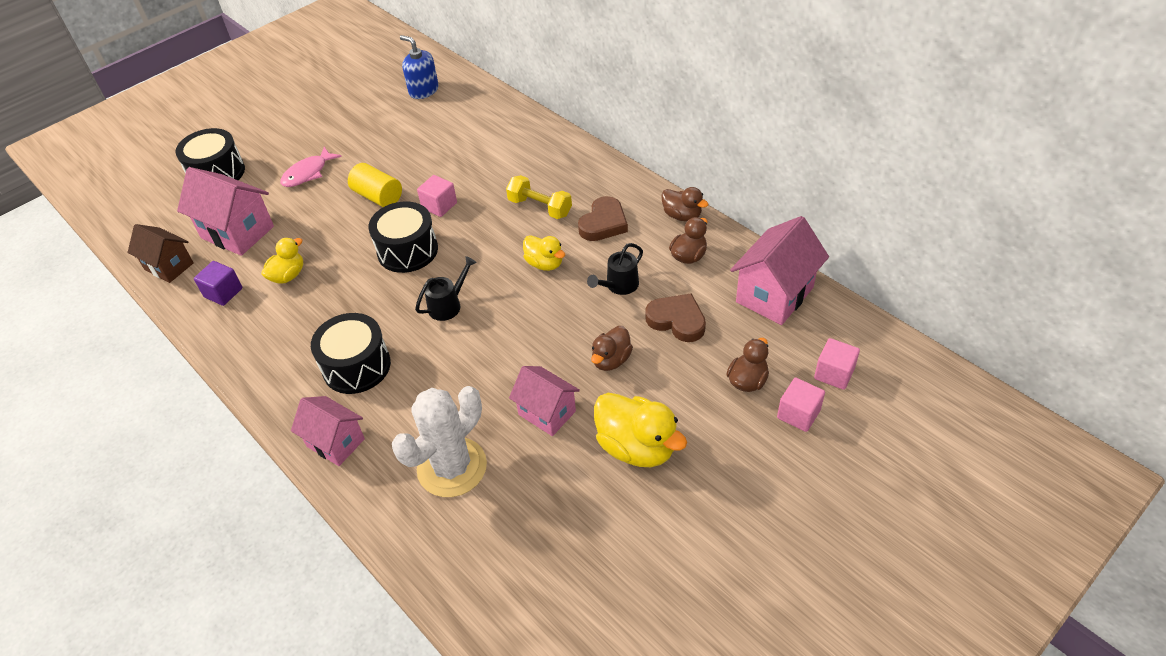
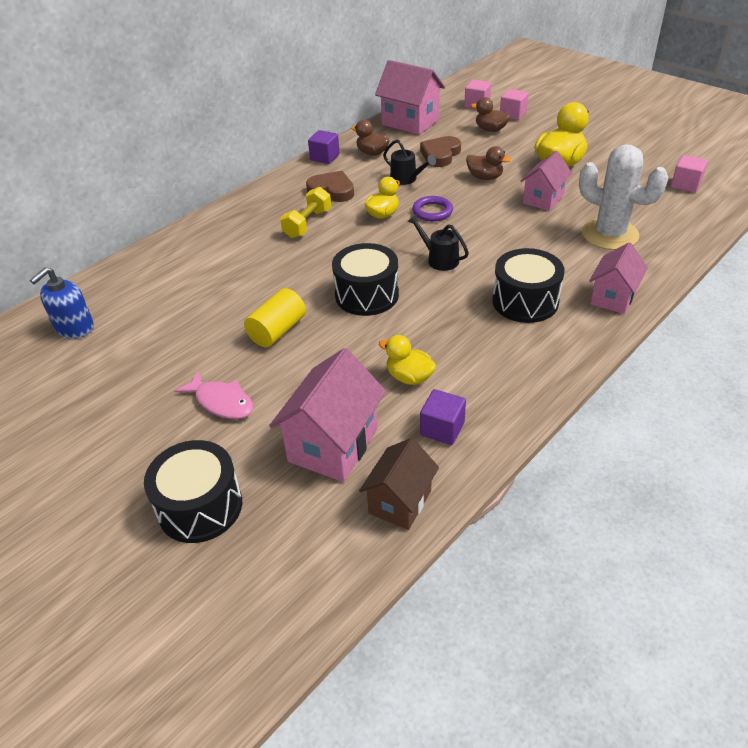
camera: 95 degrees left, 5 degrees down
(439, 206) = (298, 284): pink cube -> pink cube (685, 185)
(541, 305) = (432, 212): none -> purple ring
(682, 215) = (325, 157): brown duck -> purple cube

